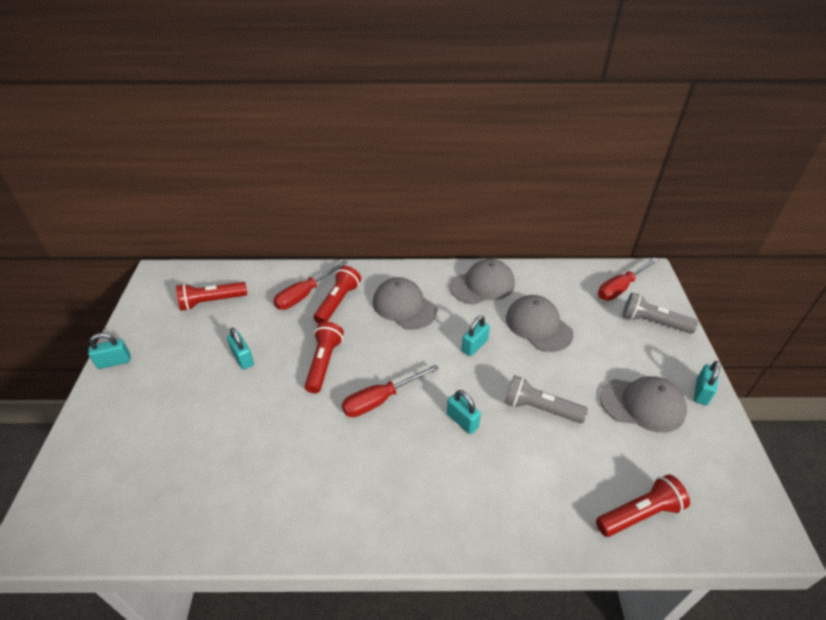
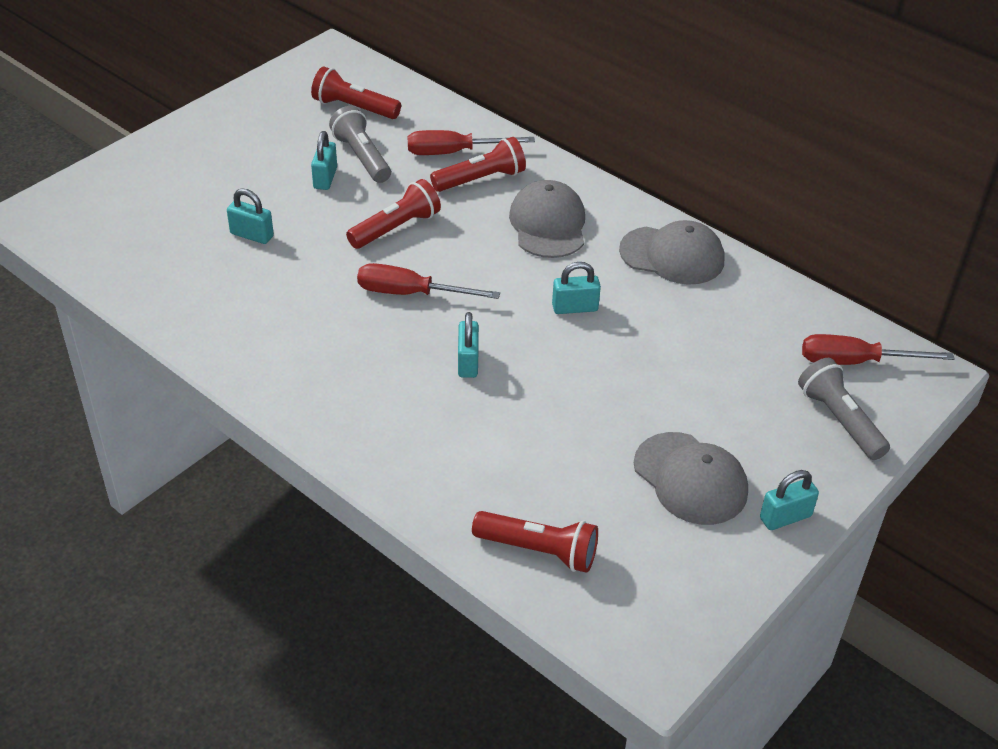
camera: 40 degrees right, 0 degrees up
(114, 362) = (212, 115): turquoise padlock -> turquoise padlock (252, 235)
(538, 326) = (680, 334): grey cap -> none
(540, 408) = (565, 405): grey flashlight -> grey flashlight (362, 157)

